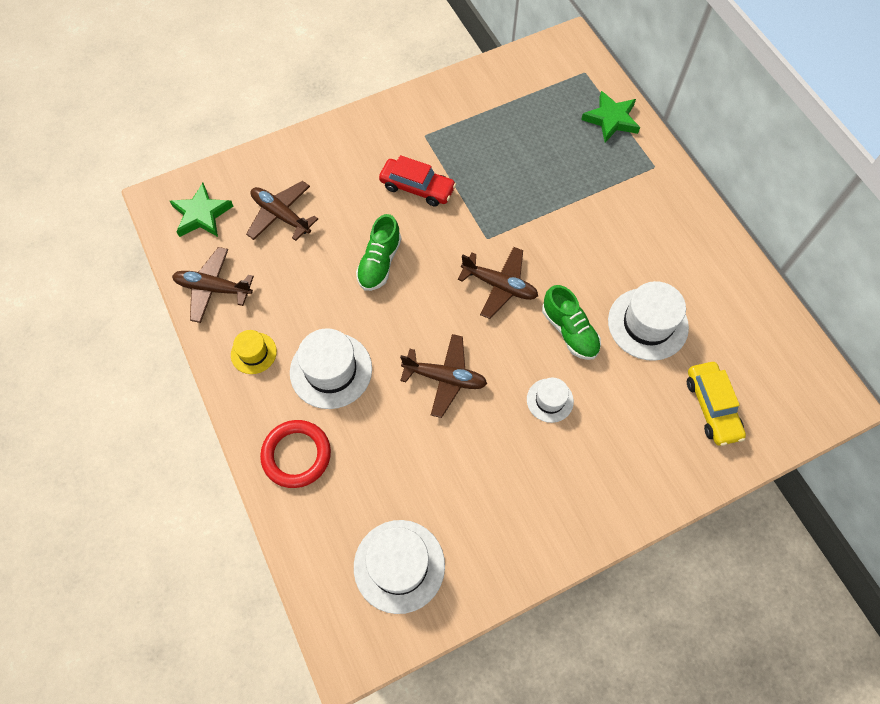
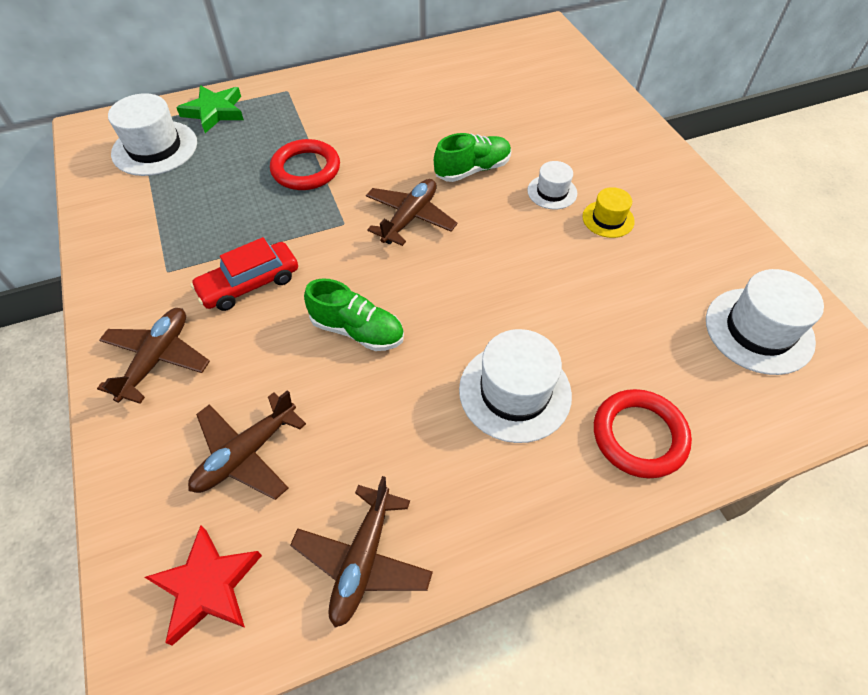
camera: 85 degrees left, 10 degrees down
(201, 214) = (207, 586): green star -> red star
(253, 353) = (484, 493): yellow hat -> yellow hat (608, 219)
(417, 188) = (249, 284): red car -> red car turned 150 degrees counterclockwise
(445, 378) = (526, 274): brown plane -> brown plane (157, 359)
(548, 201) = (306, 169): none -> red ring
(647, 324) = (468, 117): white hat -> white hat (155, 148)
(712, 407) = (555, 91): yellow car -> none

